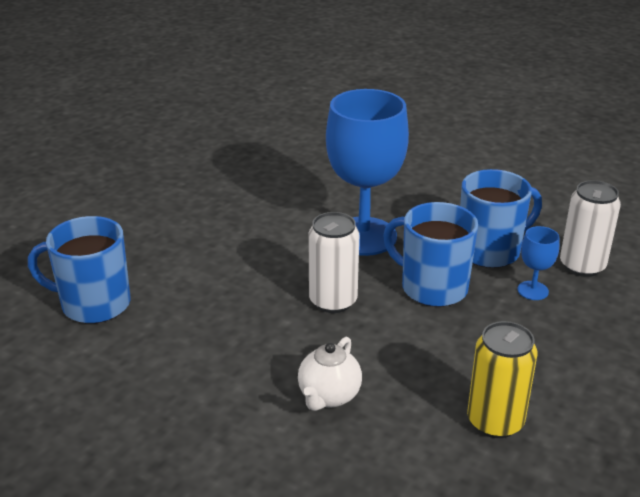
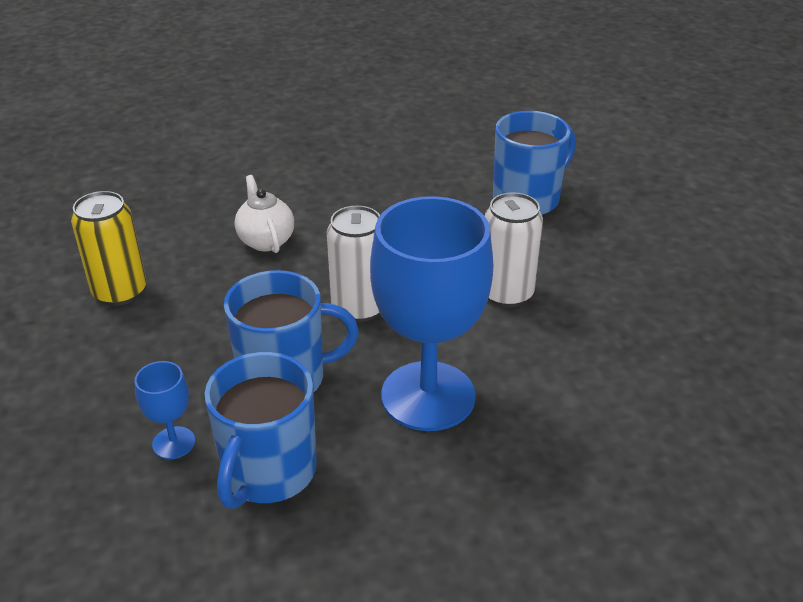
camera: 135 degrees right, 5 degrees up
(582, 266) = (134, 524): white can -> white can (506, 293)

